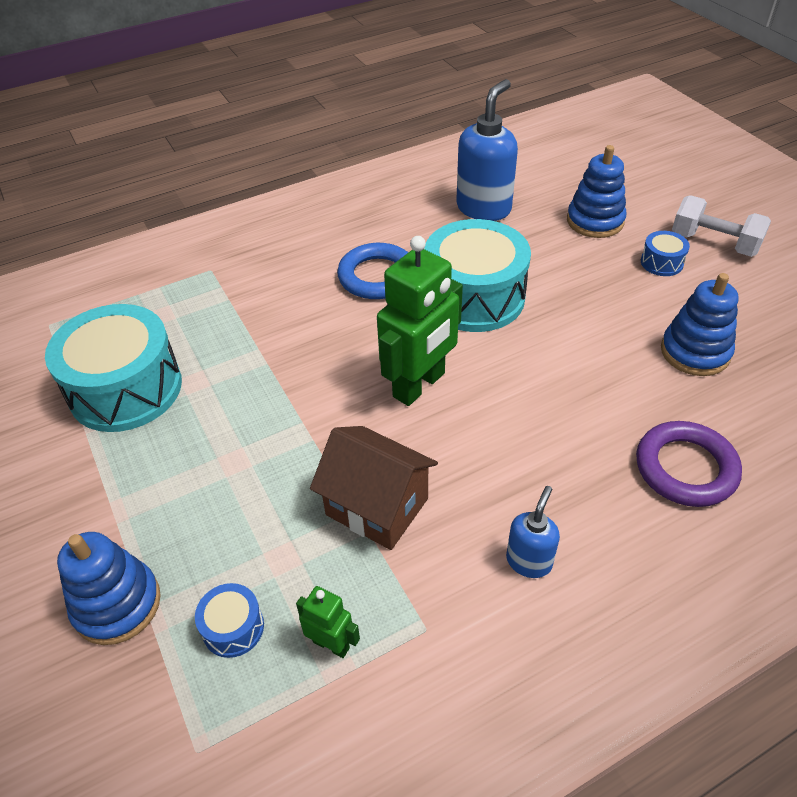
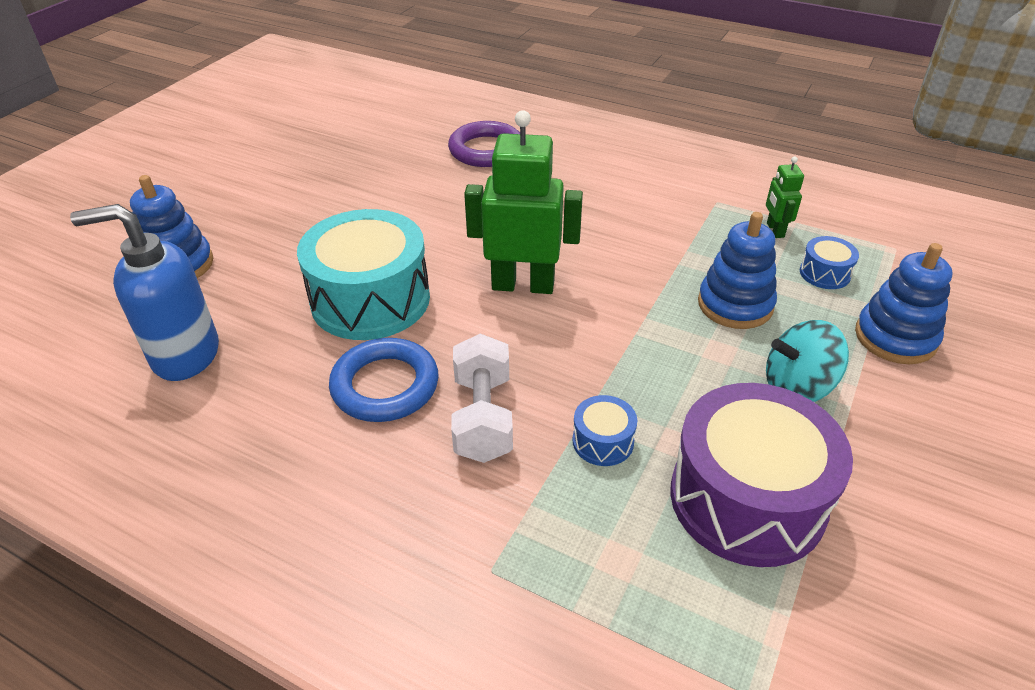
camera: 125 degrees left, 5 degrees down
(125, 389) = (747, 498): turquoise drum -> purple drum
(157, 483) = (797, 387): none -> turquoise spinning top
(377, 506) = (663, 255): brown house -> none
(529, 561) = (625, 182): blue soap dispenser -> none
(661, 262) = (237, 209): blue drum -> blue drum (603, 441)
(695, 352) = (359, 169): blue stacking toy -> blue stacking toy (735, 305)
(714, 243) = (187, 190): white dumbbell -> white dumbbell (483, 417)

